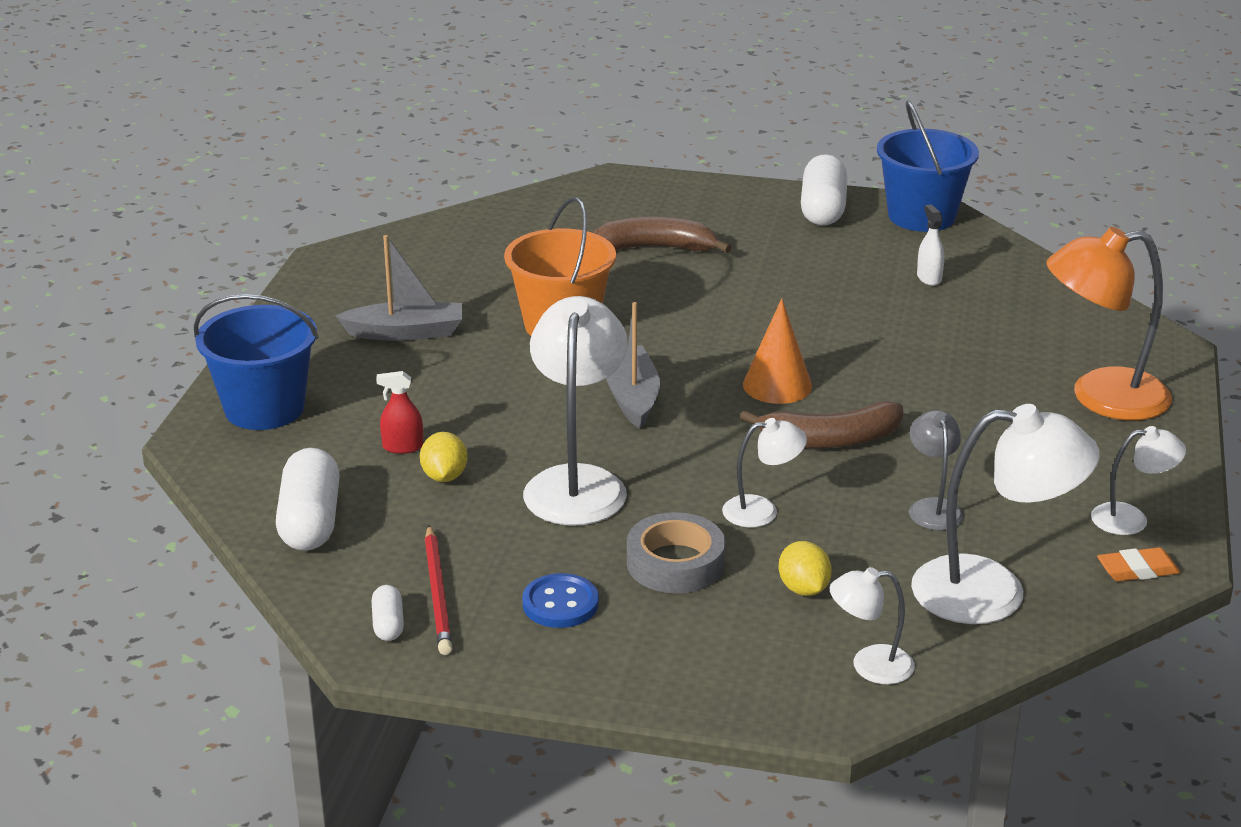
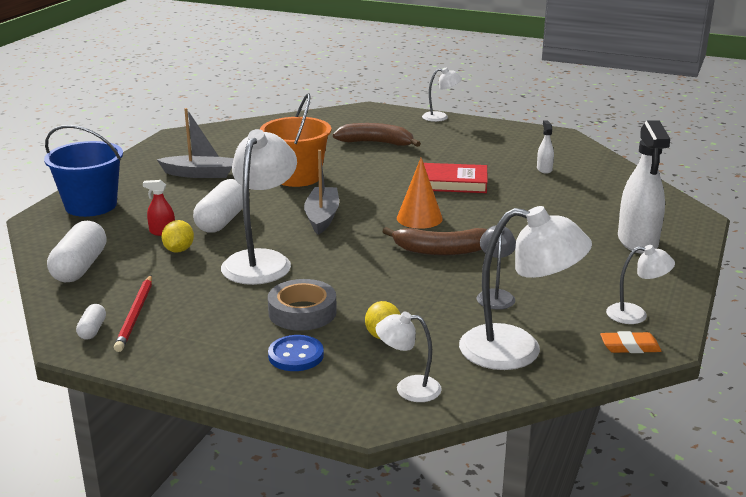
camera: 10 degrees right, 5 degrees down
(560, 604) = (212, 329): blue button -> blue button (296, 355)
(762, 511) = (376, 287): white lamp -> white lamp (441, 117)
(800, 315) = (451, 183): none -> red book
(823, 209) = (490, 131): white capsule -> white capsule (222, 220)
(921, 216) = (552, 138): blue bucket -> none
(1100, 397) = (637, 241): orange lamp -> white spray bottle

